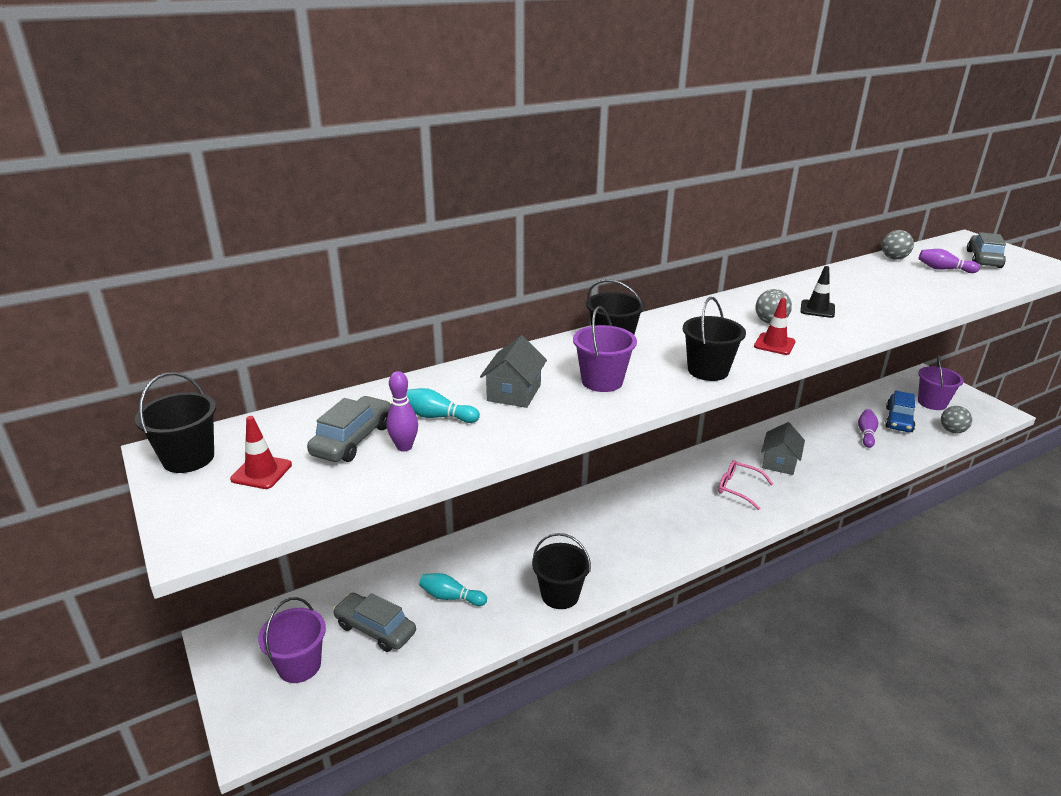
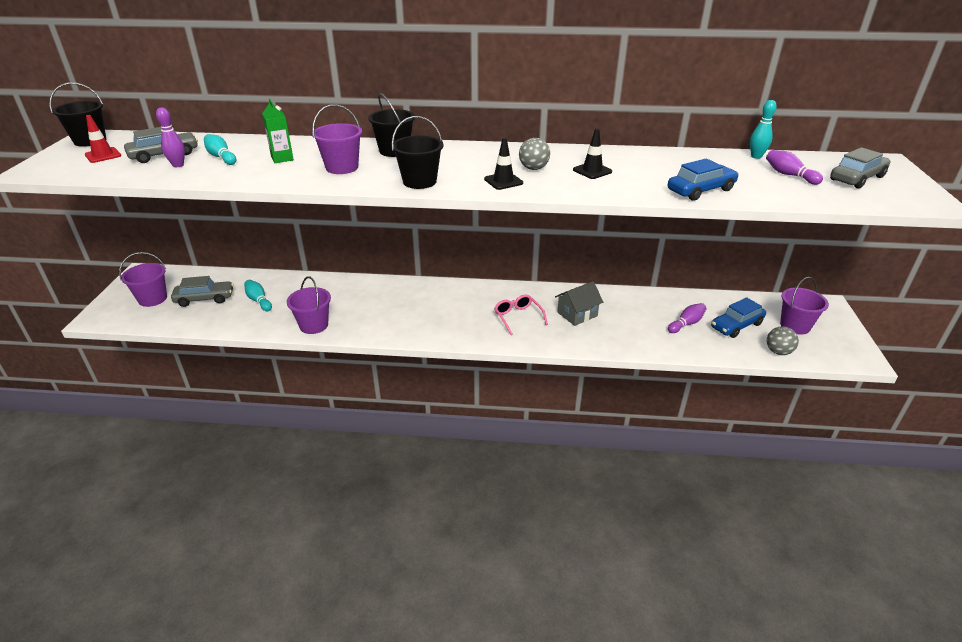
camera: 35 degrees right, 5 degrees up
(375, 629) = (204, 299): grey car -> grey car turned 105 degrees clockwise
(514, 393) = (282, 158): grey house -> green carton
(560, 595) = (314, 325): black bucket -> purple bucket
(774, 344) = (503, 181): red traffic cone -> black traffic cone
(894, 258) = (756, 156): grey ball -> turquoise bowling pin
(921, 302) = (700, 190): none -> blue car

